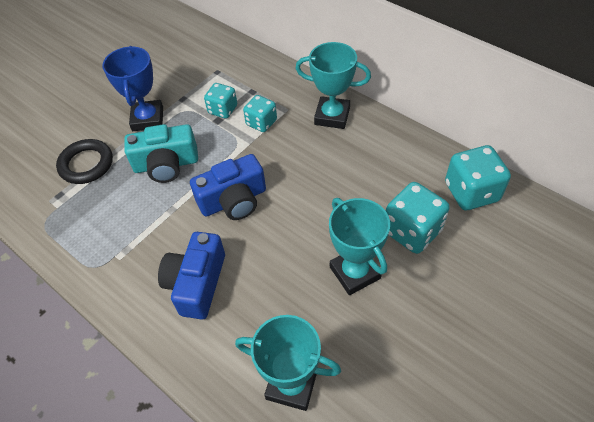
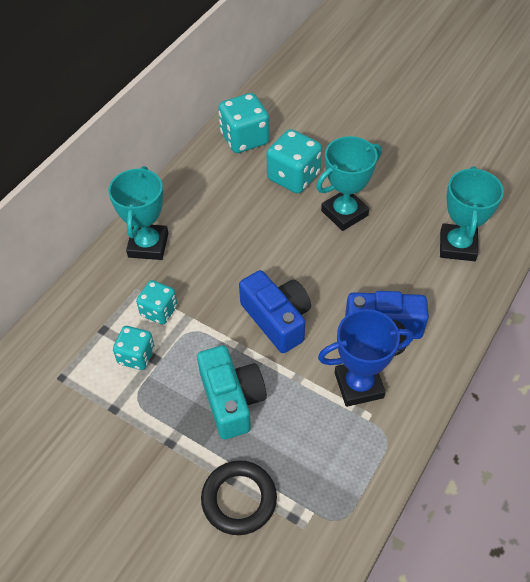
camera: 100 degrees left, 0 degrees up
(148, 119) = (153, 443): blue trophy -> blue trophy (359, 385)

